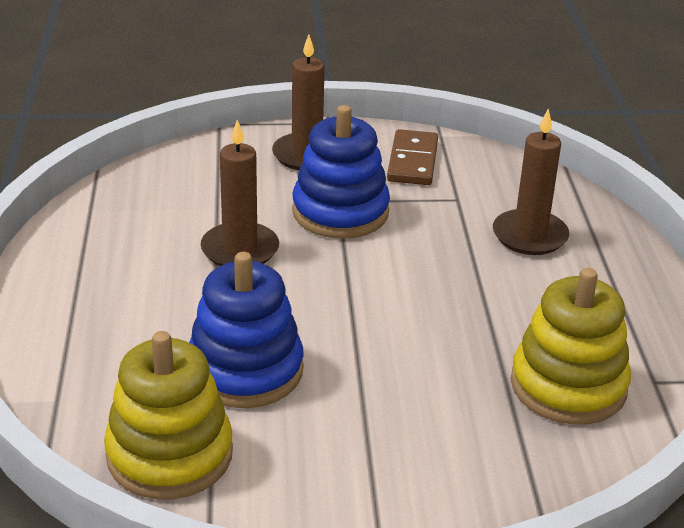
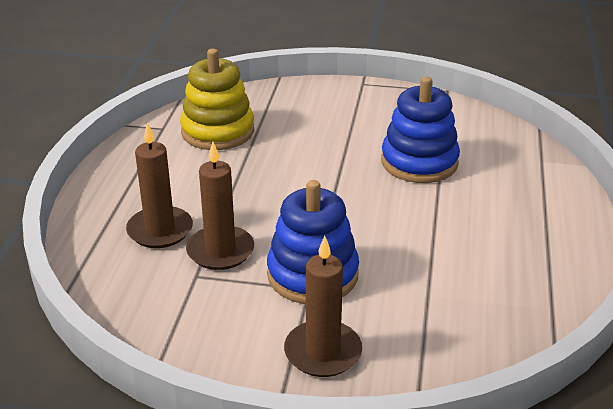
camera: 165 degrees left, 0 degrees up
(170, 454) = (468, 127): yellow stacking toy -> none
(240, 250) = (412, 248): brown candle -> brown candle (220, 251)
(412, 161) = (213, 327): brown domino -> none

